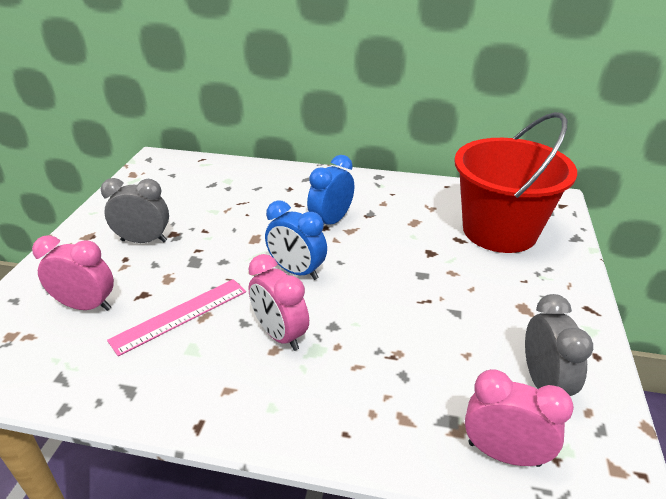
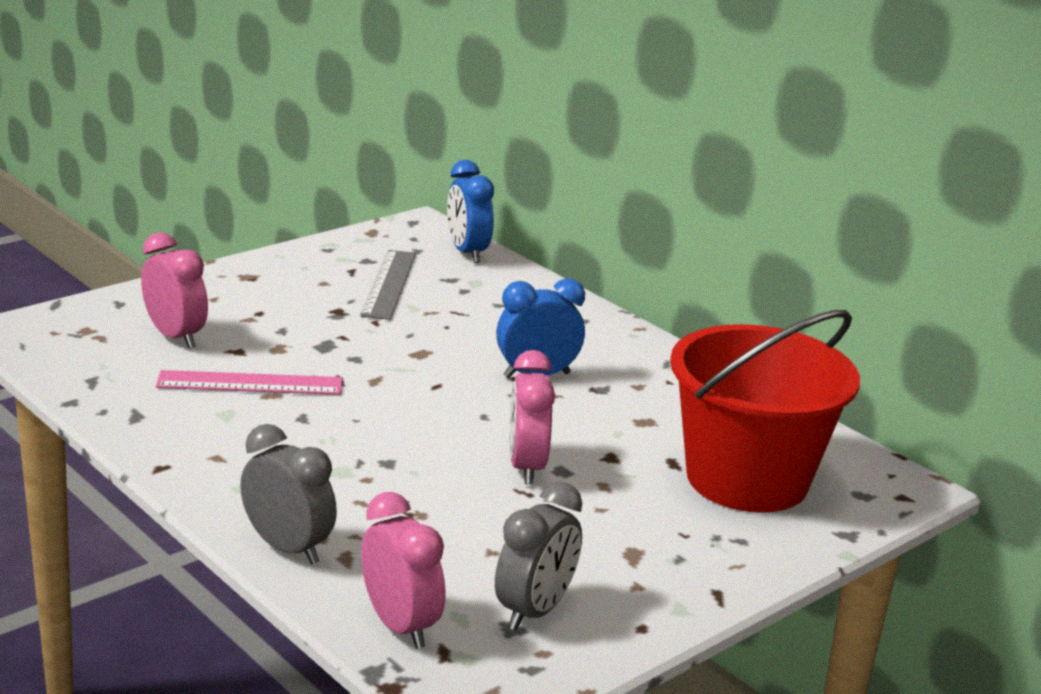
camera: 35 degrees right, 10 degrees down
(144, 241) = (298, 304): grey clock -> grey clock (287, 548)
(182, 202) = (389, 284): none -> grey ruler
(280, 335) = (323, 443): pink clock -> pink clock (526, 467)
(297, 271) = (421, 402): blue clock -> blue clock (467, 252)

